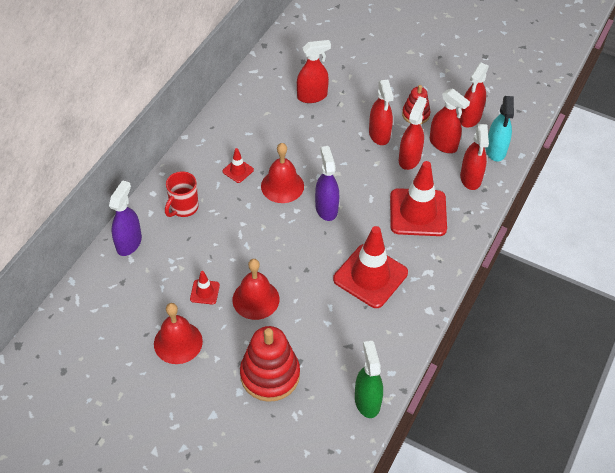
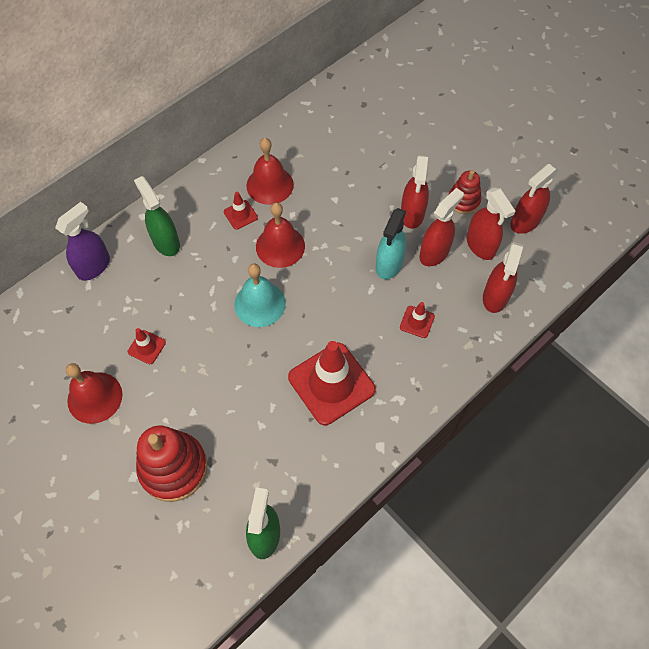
camera: 20 degrees right, 10 degrees up
(183, 208) = (166, 242): red mug -> green spray bottle
(255, 299) = (196, 372): red bell -> red bell (270, 185)
(285, 233) = (260, 304): none -> turquoise bell
(312, 96) = (356, 148): red spray bottle -> none
(326, 208) = (317, 287): purple spray bottle -> none
(418, 212) = (417, 322): red traffic cone -> red traffic cone, size x0.45
(495, 150) = (539, 270): turquoise spray bottle -> turquoise spray bottle (389, 264)

